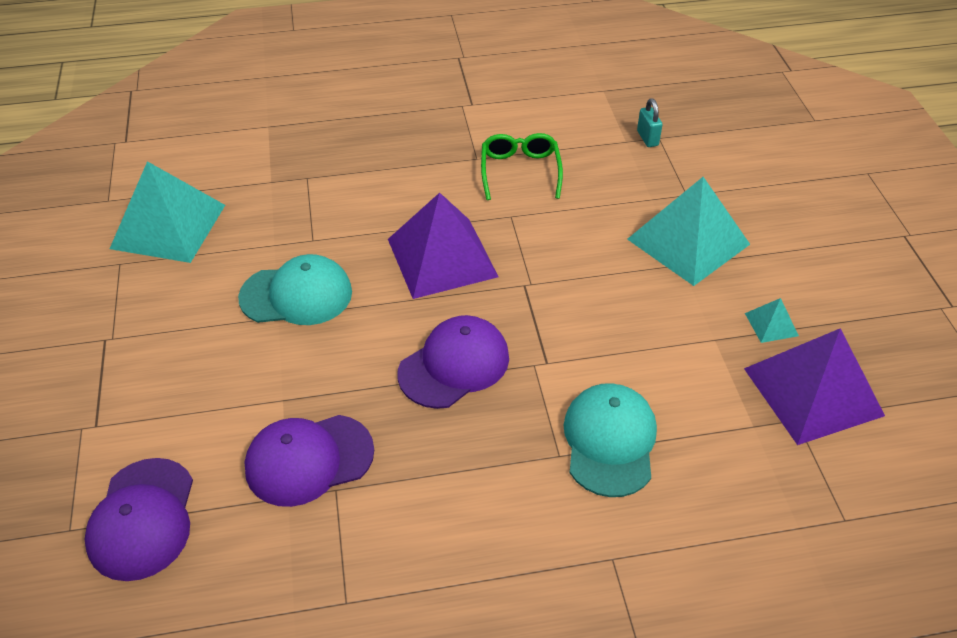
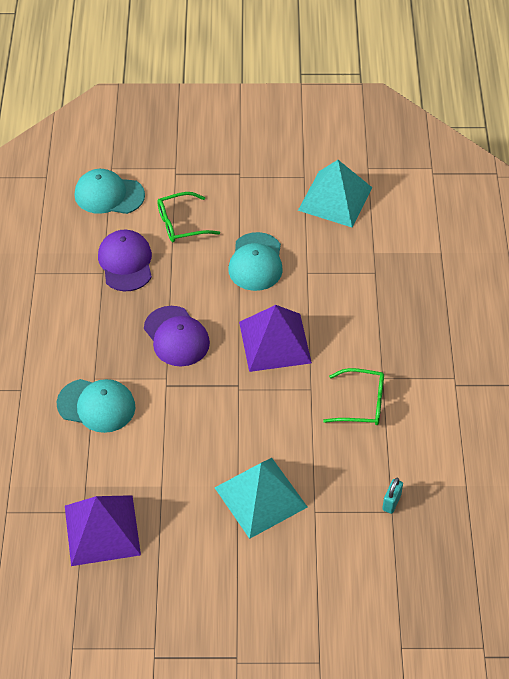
camera: 100 degrees right, 5 degrees up
(142, 519) = (109, 195): purple cap -> turquoise cap
(218, 398) = (180, 224): none -> green glasses
(647, 138) = (391, 502): turquoise padlock -> turquoise padlock turned 60 degrees counterclockwise
(771, 324) = (166, 525): turquoise pyramid -> none

